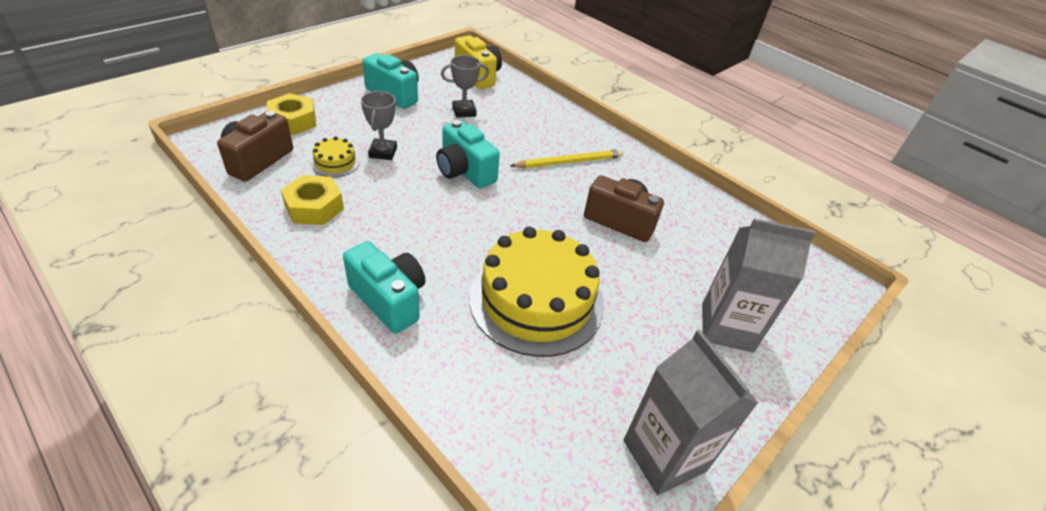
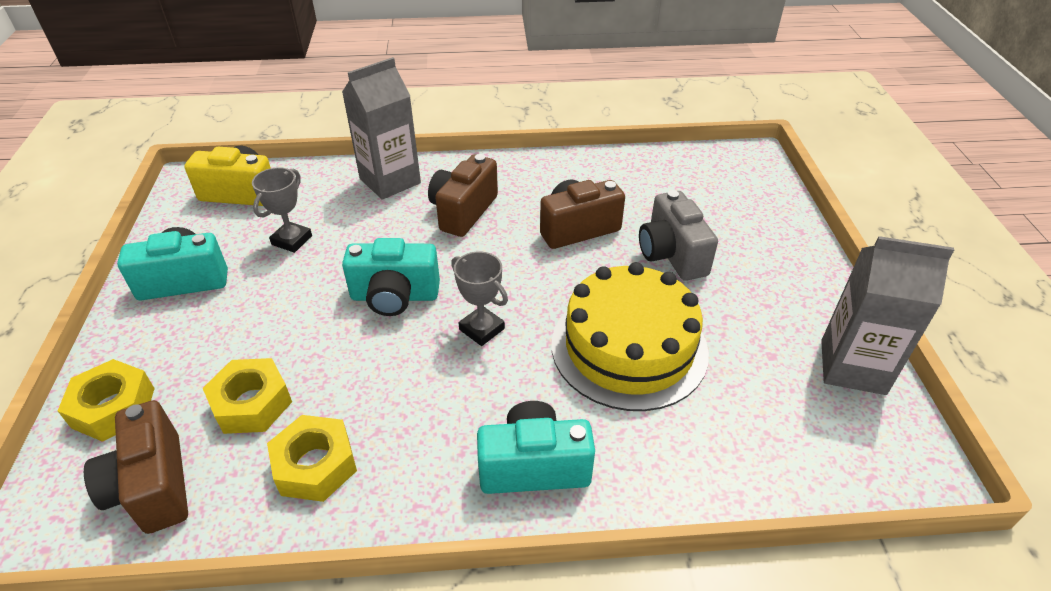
camera: 45 degrees left, 0 degrees up
(335, 162) = (252, 403): yellow cake -> yellow nut
(383, 152) = (284, 348): grey trophy -> grey trophy (482, 329)
(569, 162) = (463, 211): yellow pencil -> brown camera
(656, 283) = (671, 255): none -> grey camera
(727, 327) = (752, 246): grey carton -> grey carton (390, 181)

